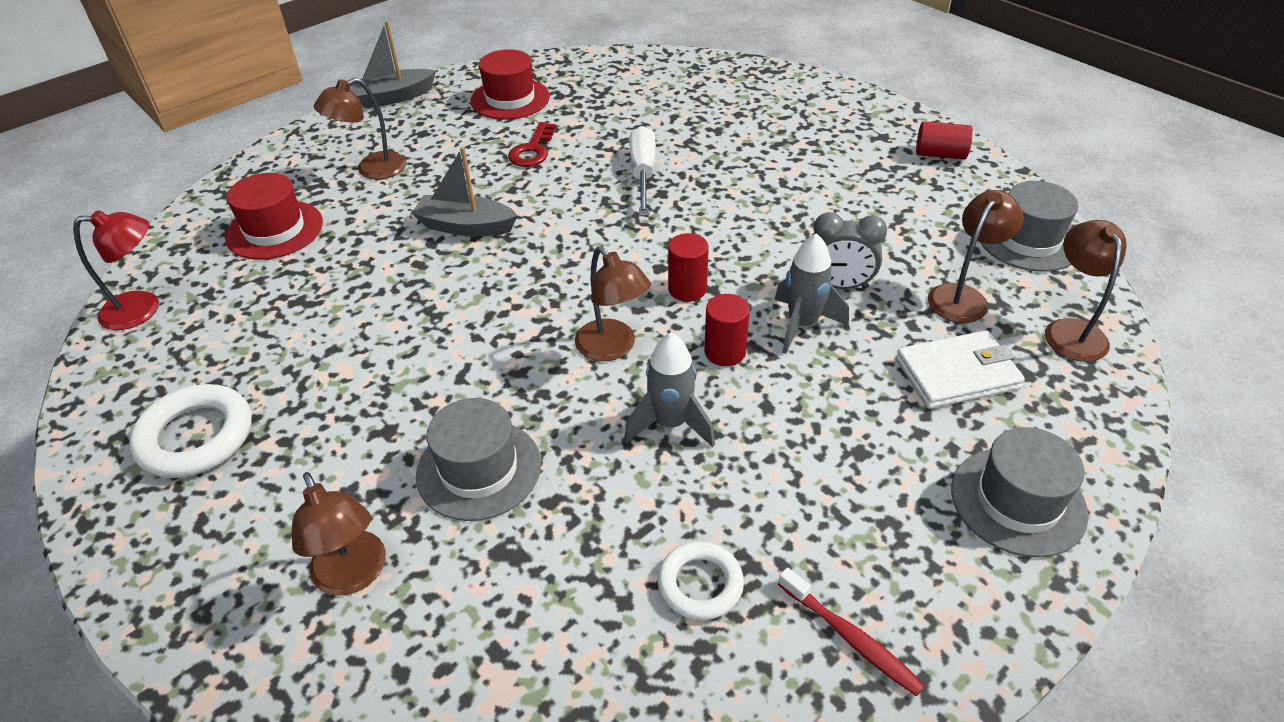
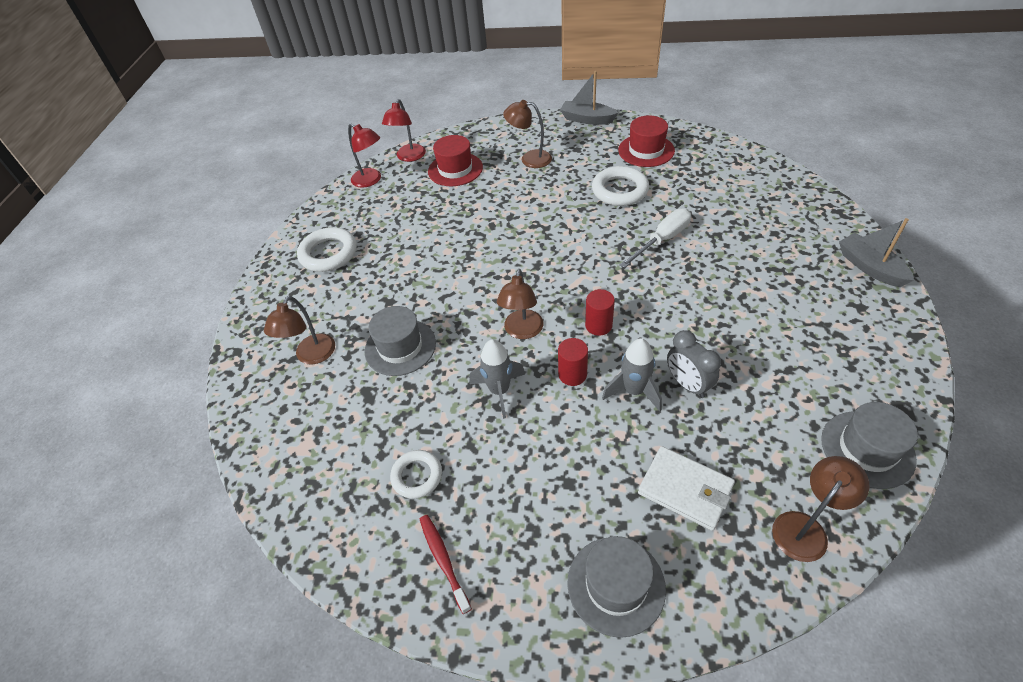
camera: 50 degrees right, 5 degrees up
(173, 250) = (409, 157): none -> red lamp
(466, 226) = (535, 217): grey boat -> grey boat (870, 267)
(532, 150) = (619, 190): red key -> white ring
(850, 637) = (443, 561): red toothbrush -> red toothbrush turned 150 degrees clockwise
(940, 154) = (888, 346): red cylinder -> none
(963, 296) = (759, 449): brown lamp -> none

